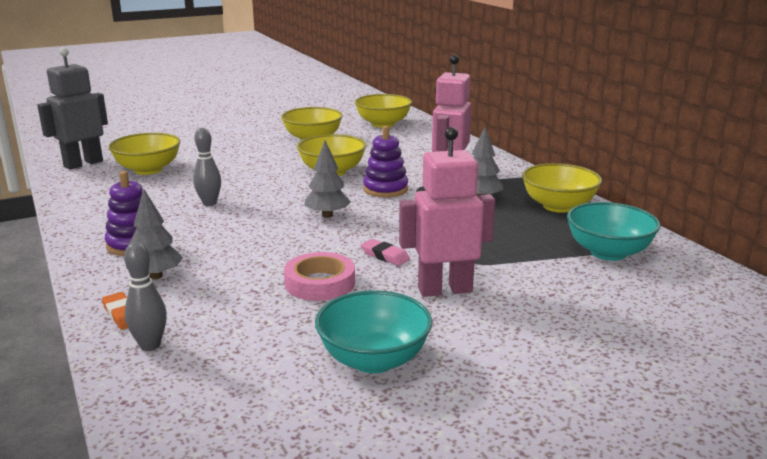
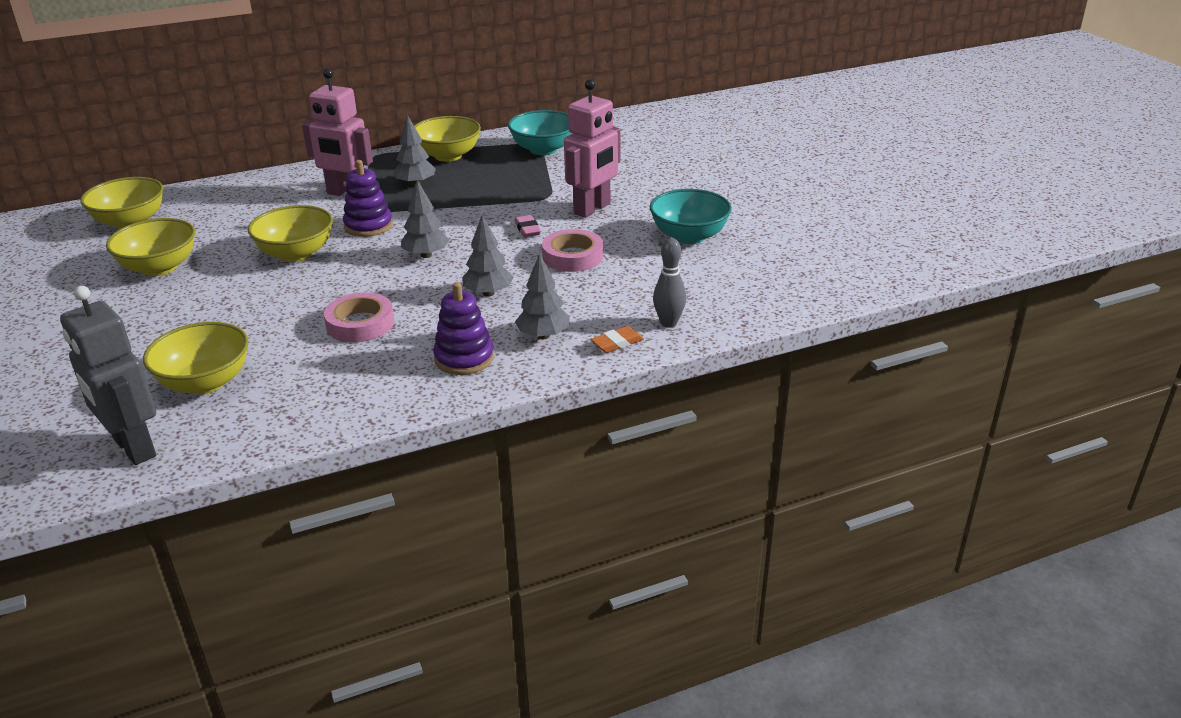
camera: 85 degrees left, 10 degrees up
(209, 203) = (360, 324): grey bowling pin -> pink tape
(247, 246) = (488, 293): none -> grey tree
(385, 256) = (527, 229): pink eraser -> pink eraser turned 60 degrees counterclockwise
(444, 290) = (592, 209): pink robot -> pink robot turned 135 degrees counterclockwise

